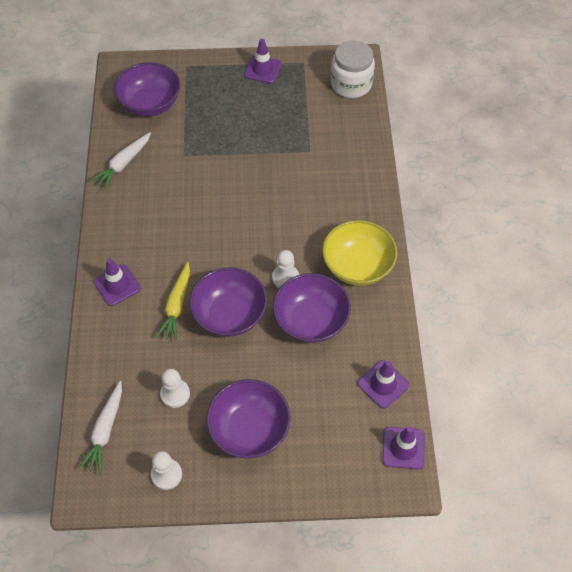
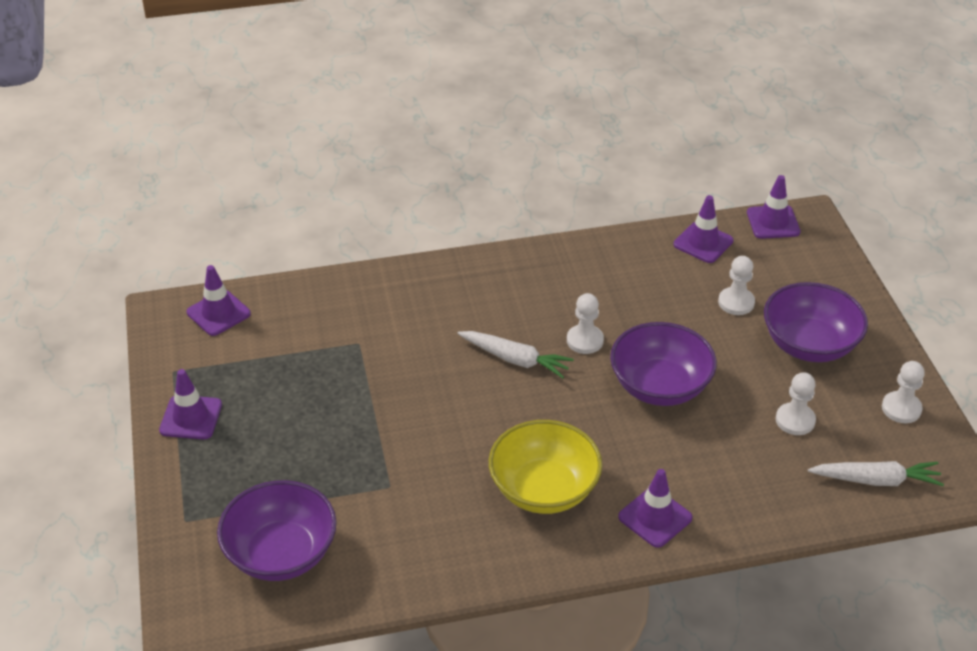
camera: 100 degrees left, 15 degrees down
(123, 164) = (422, 562): white carrot -> white carrot (515, 359)
(177, 306) = (665, 443): yellow carrot -> none
(307, 389) = (736, 302): none -> white pawn
(311, 320) = (641, 310): purple bowl -> none
(351, 84) = (218, 313): white jar -> purple traffic cone
(357, 266) = (546, 277): yellow bowl -> yellow bowl (544, 489)

